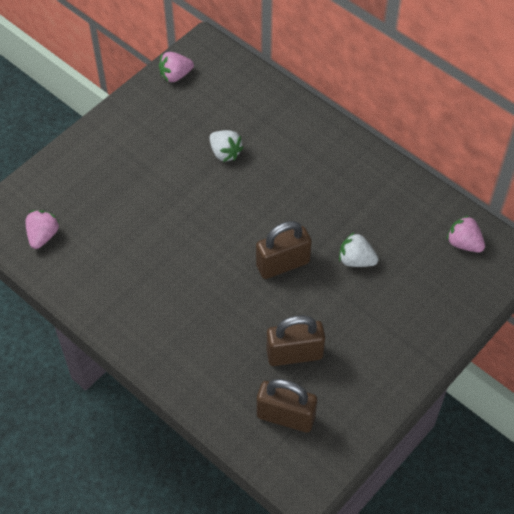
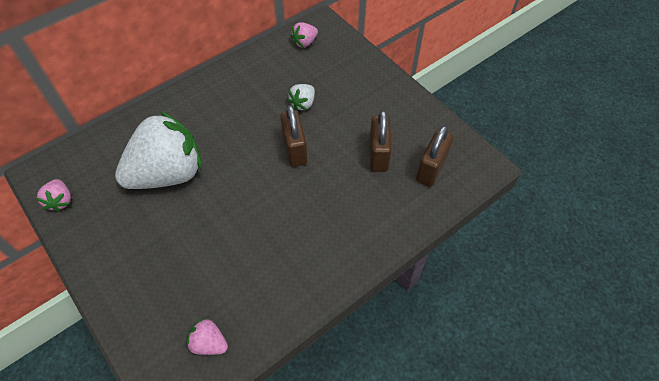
camera: 80 degrees left, 0 degrees up
(225, 153) = (168, 173): white strawberry -> white strawberry, size x2.43

